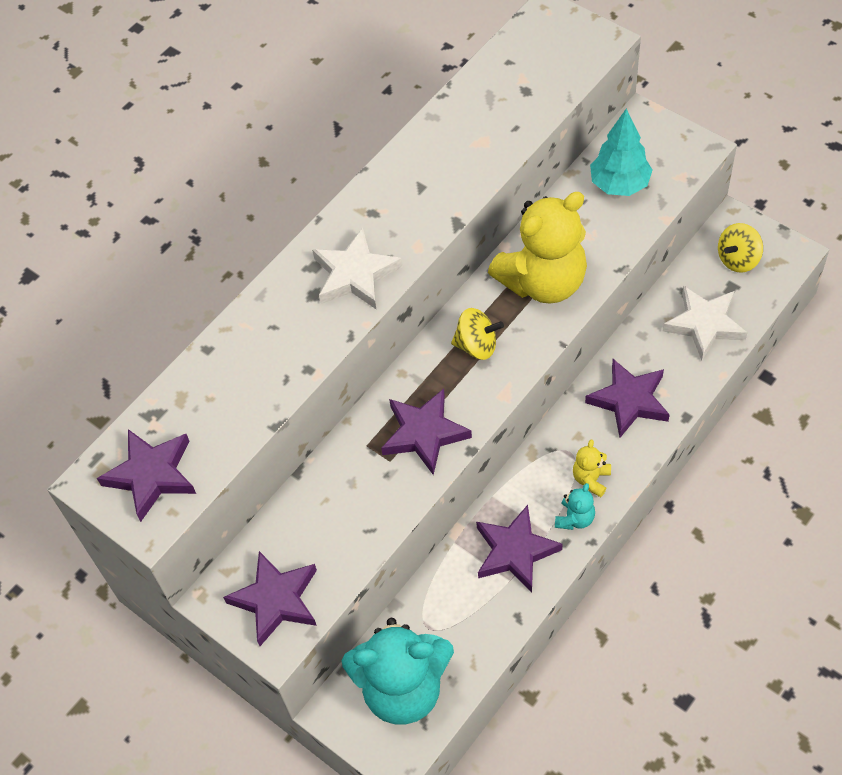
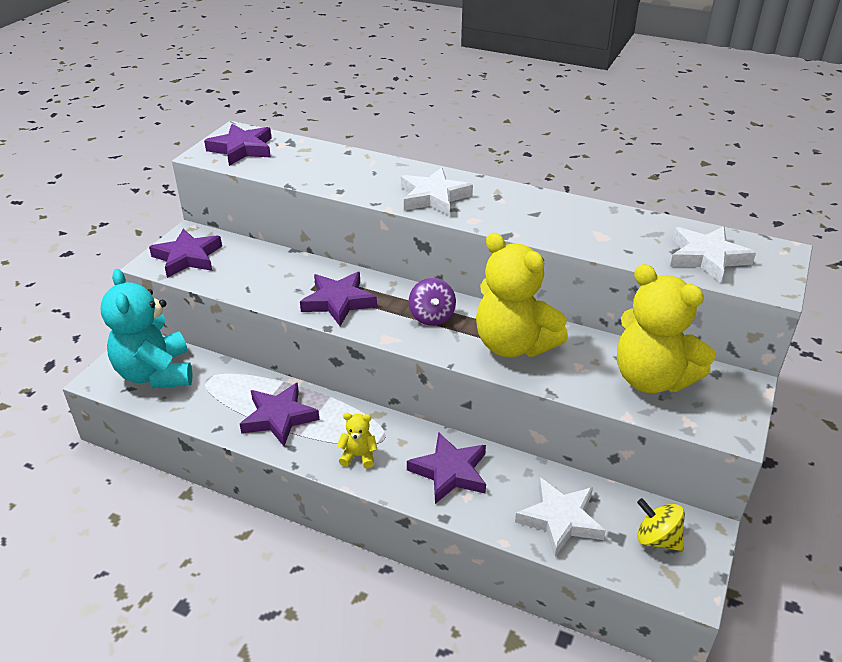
camera: 70 degrees right, 20 degrees down
(477, 345) = (432, 317): yellow spinning top -> purple spinning top
(543, 71) = (707, 257): none -> white star
(575, 518) = (316, 451): turquoise teddy bear -> none
(619, 184) = (651, 379): turquoise tree -> yellow teddy bear

